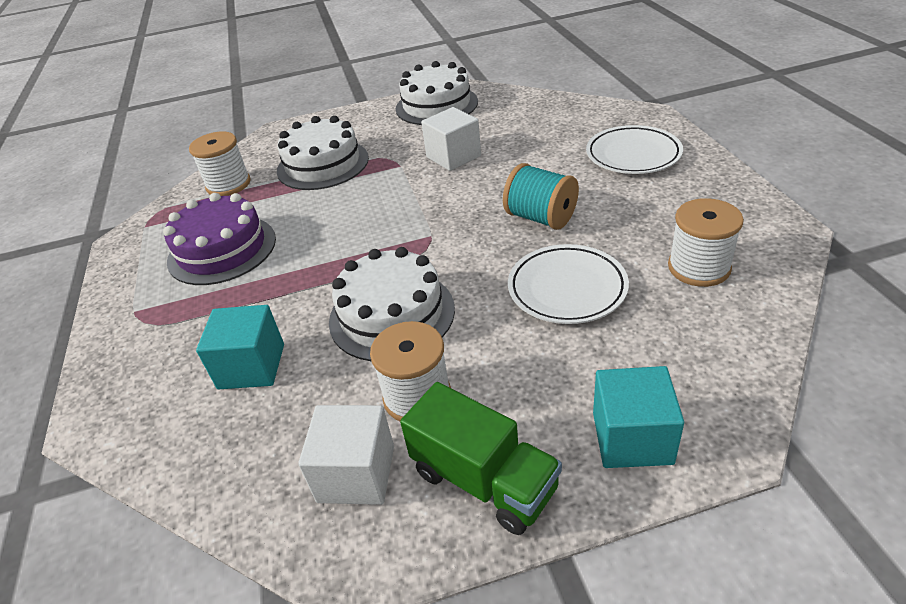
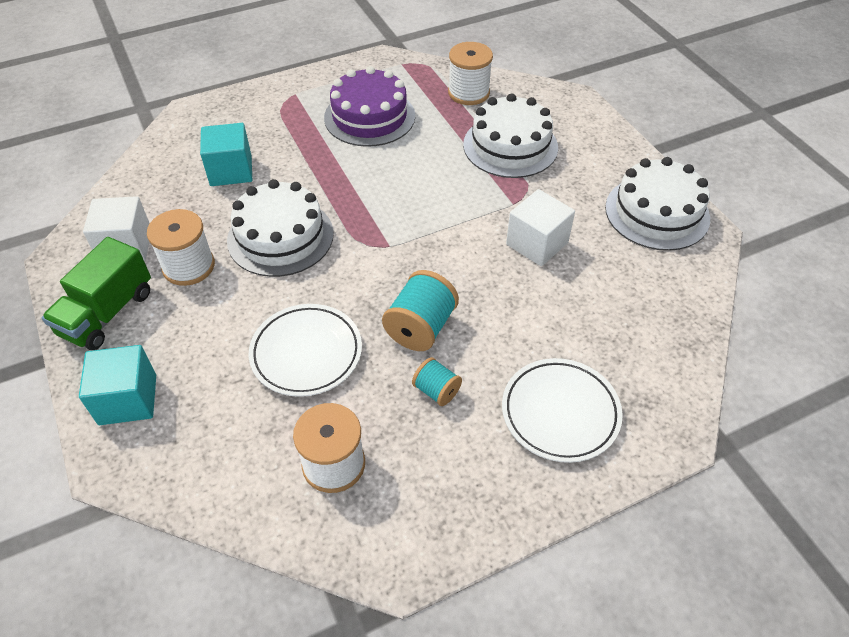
camera: 75 degrees right, 10 degrees up
(613, 210) = (436, 391): none -> turquoise spool

